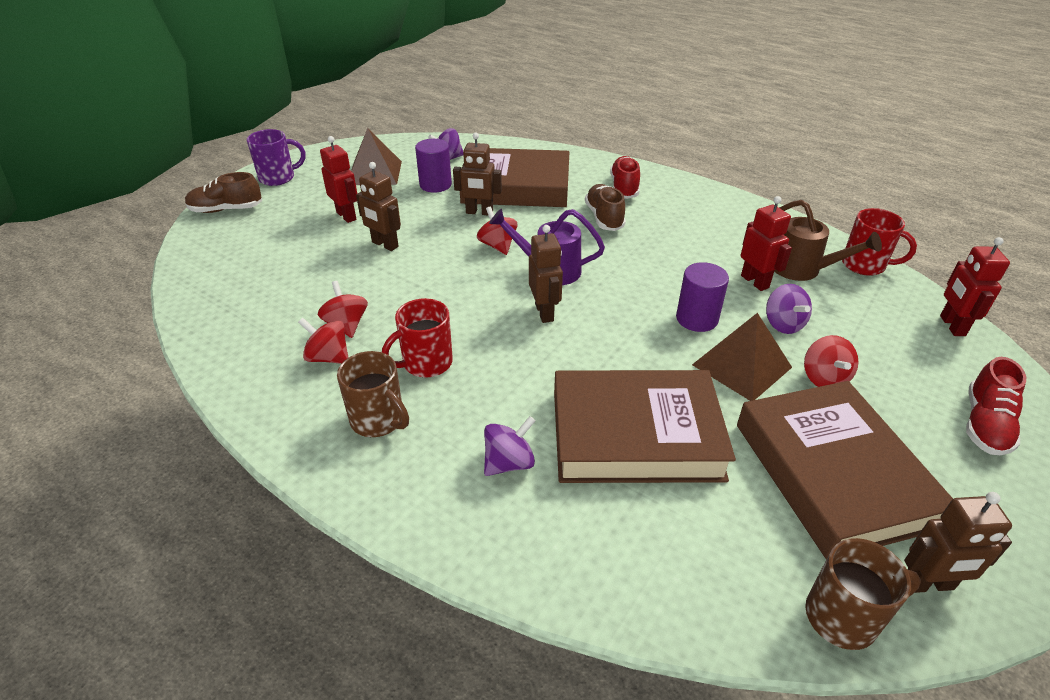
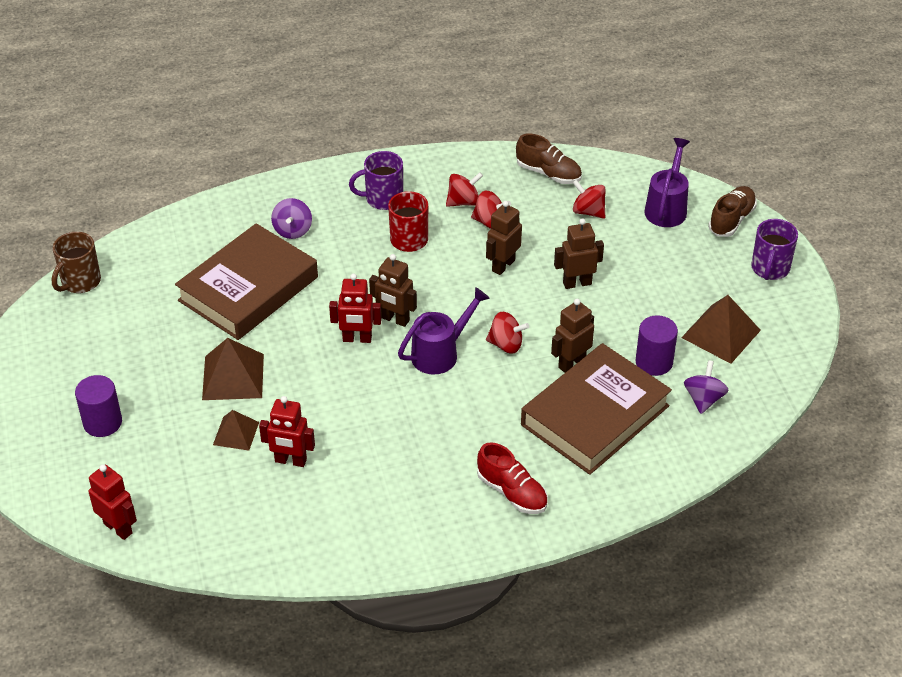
camera: 130 degrees right, 5 degrees up
(233, 242) = (667, 207): none -> purple watering can
(346, 216) = (649, 282): red robot -> red robot (357, 339)
(378, 420) = (383, 199): brown mug -> purple mug
(604, 218) = (476, 438): brown shoe -> brown shoe (548, 173)
(697, 319) = (296, 392): purple cylinder -> purple cylinder (102, 422)
(783, 324) = (236, 433): purple spinning top -> brown pyramid
(802, 270) = (267, 505): brown watering can -> none
(824, 378) = (176, 406): red spinning top -> red spinning top (588, 211)
(832, 474) = (128, 345): brown book -> none
(865, 265) = (223, 553): red mug -> none
(928, 584) = (49, 322): brown robot -> brown robot (503, 265)
(985, 424) = (58, 445): red shoe -> none

